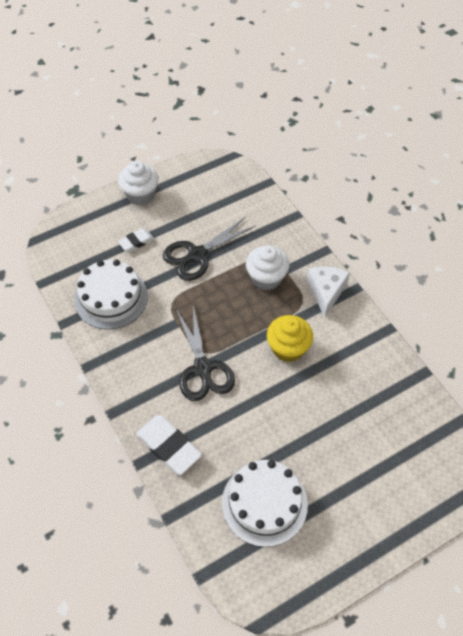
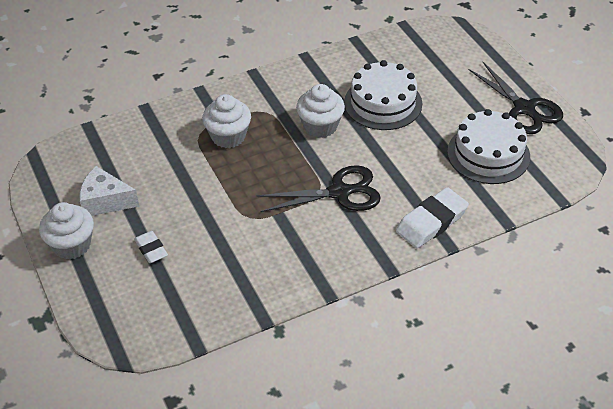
camera: 85 degrees left, 10 degrees down
(111, 298) = (234, 273): white cake -> white cake (383, 103)
(197, 255) = (184, 193): black scissors -> black scissors (524, 109)
(288, 348) = (320, 126): yellow cupcake -> white cupcake
(326, 292) = (254, 93): white cheese -> white cheese (105, 201)

